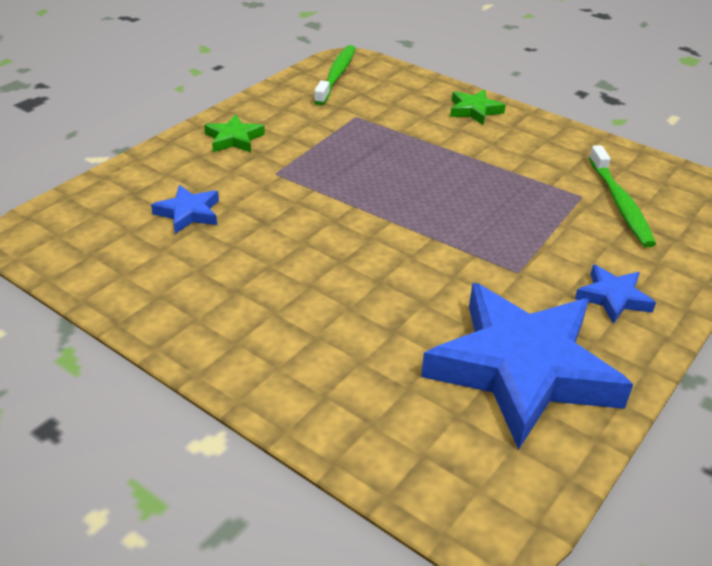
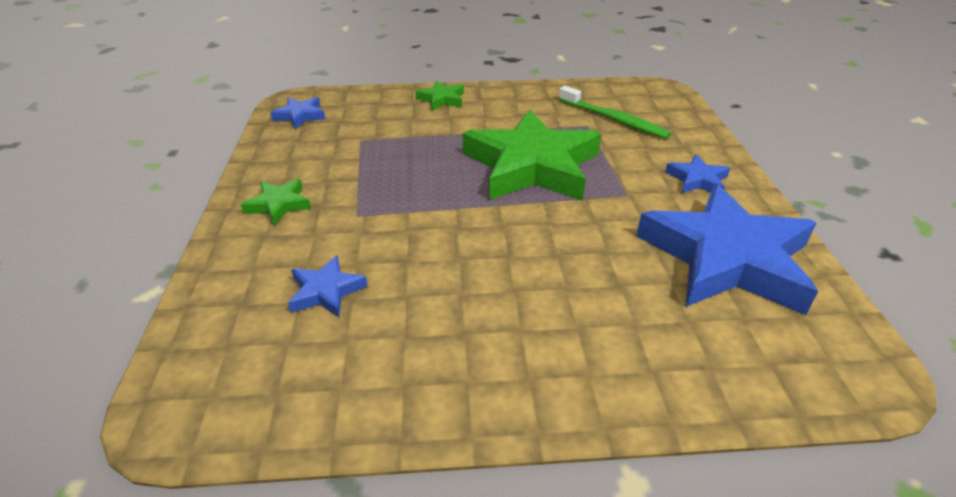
camera: 40 degrees left, 0 degrees up
(336, 75) = (300, 116): green toothbrush -> blue star
(467, 205) = (532, 166): none -> green star

